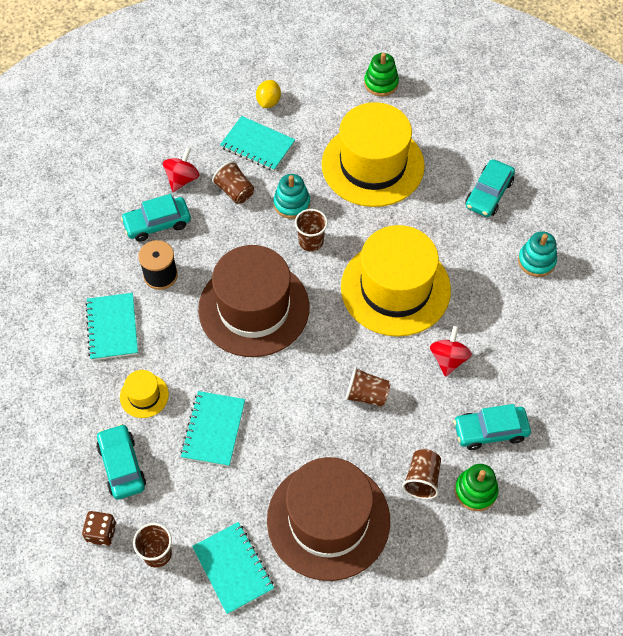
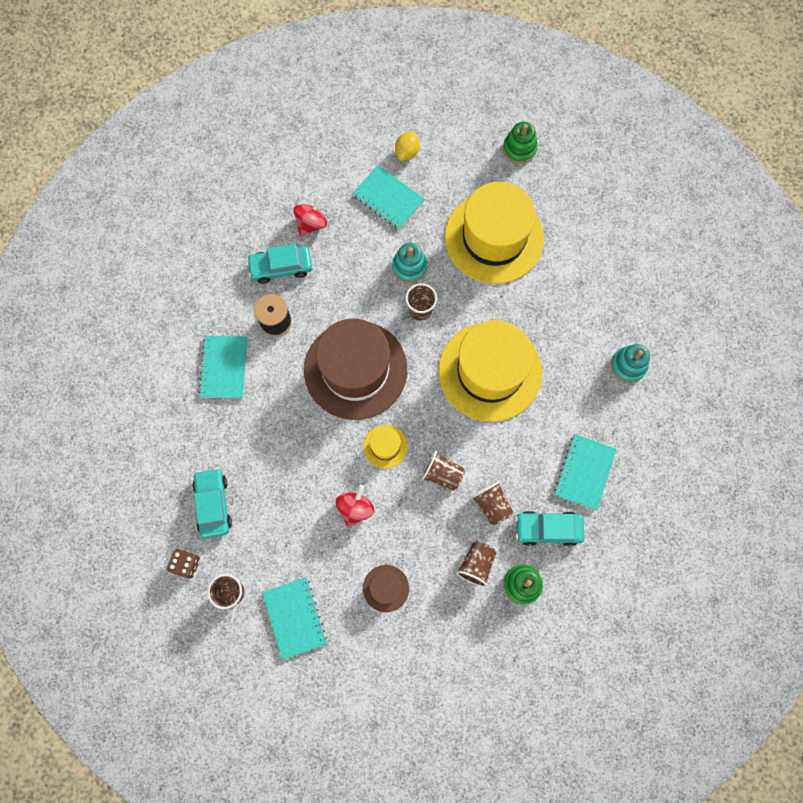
camera: 10 degrees right, 15 degrees up
(144, 396) = (243, 440): yellow hat -> yellow hat (385, 446)
(213, 429) = (299, 484): turquoise notebook -> turquoise notebook (584, 472)
(235, 191) = (358, 245): brown cup -> brown cup (492, 505)
(328, 520) = (386, 588): brown hat -> brown hat, size x0.42
(448, 359) = (524, 451): red spinning top -> red spinning top (355, 508)
(488, 194) = (598, 287): turquoise car -> none

